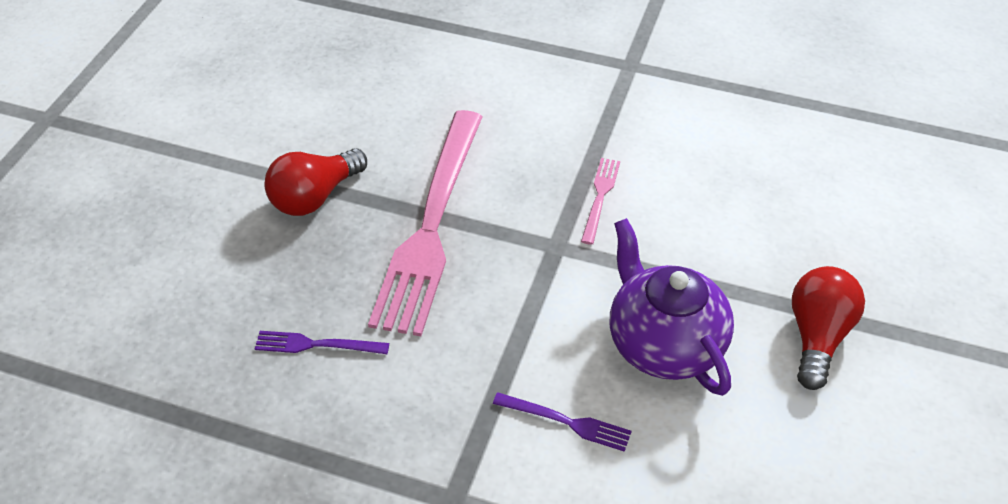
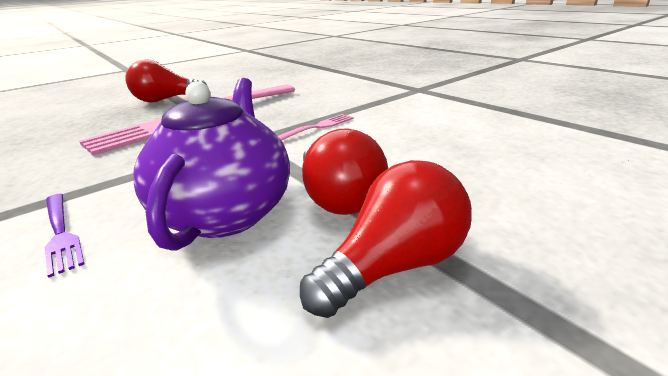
camera: 35 degrees right, 20 degrees down
(317, 345) = (44, 143): purple fork -> none
(727, 291) = (338, 197): none -> red light bulb

